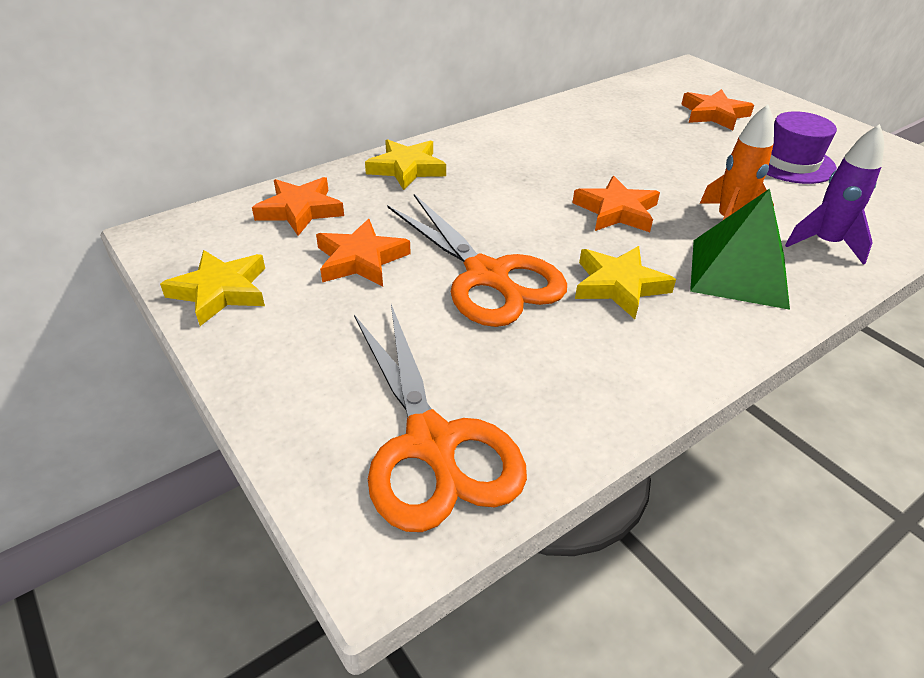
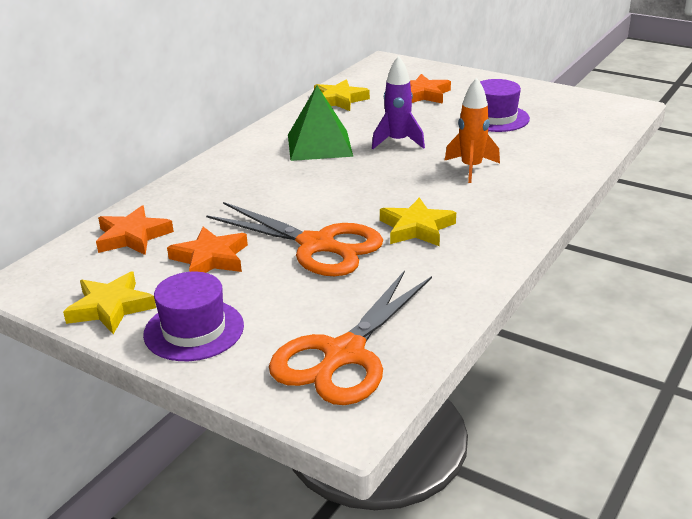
camera: 20 degrees left, 10 degrees down
(284, 348) = (194, 330): none -> purple hat
(407, 168) = (201, 186): yellow star -> yellow star (339, 100)
(431, 443) = (344, 354): orange scissors -> orange scissors turned 75 degrees clockwise
(616, 211) = (387, 179): orange star -> none
(738, 272) = (494, 200): green pyramid -> green pyramid (319, 145)
(825, 244) = (542, 168): purple rocket -> purple rocket (397, 142)

